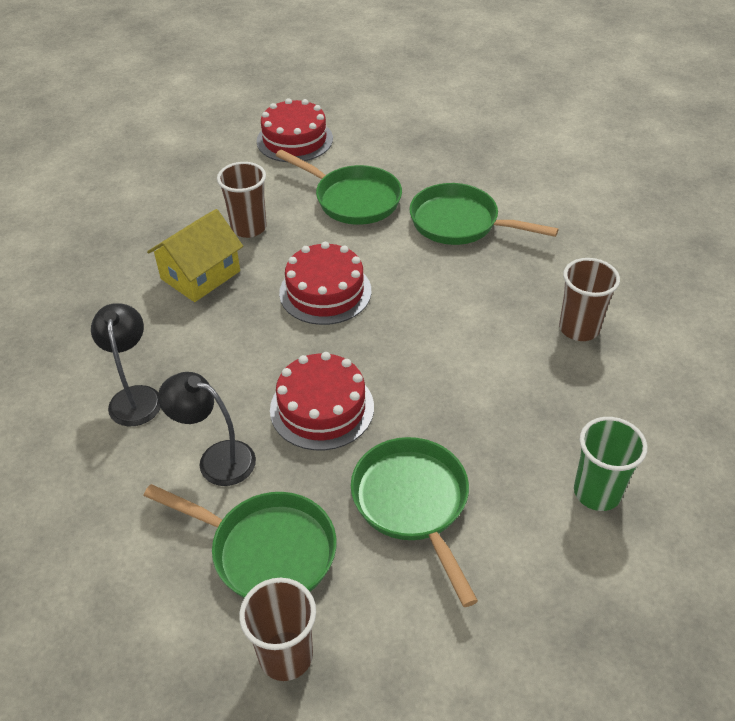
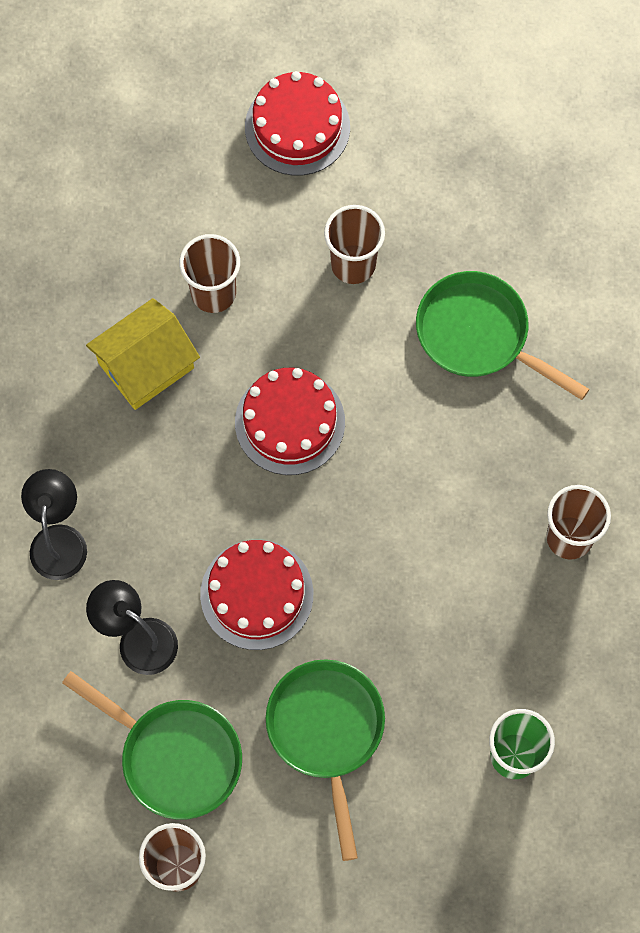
camera: 10 degrees right, 25 degrees up
(353, 199) = (353, 264): green pan -> brown cup

